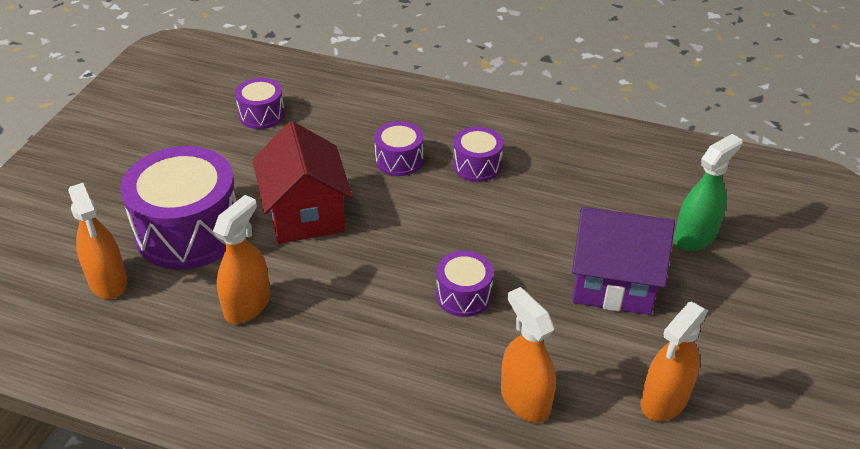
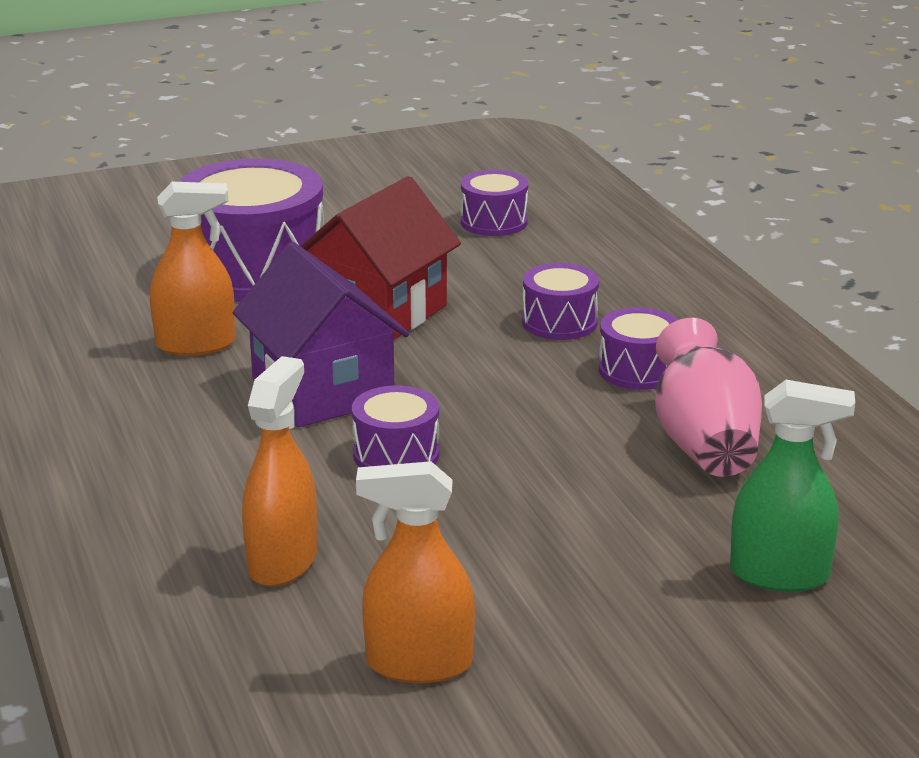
camera: 50 degrees right, 15 degrees down
(108, 282) = (128, 268): orange spray bottle -> none
(566, 189) = (704, 443): none -> pink vase
(613, 283) = (579, 545): purple house -> purple house (322, 391)

